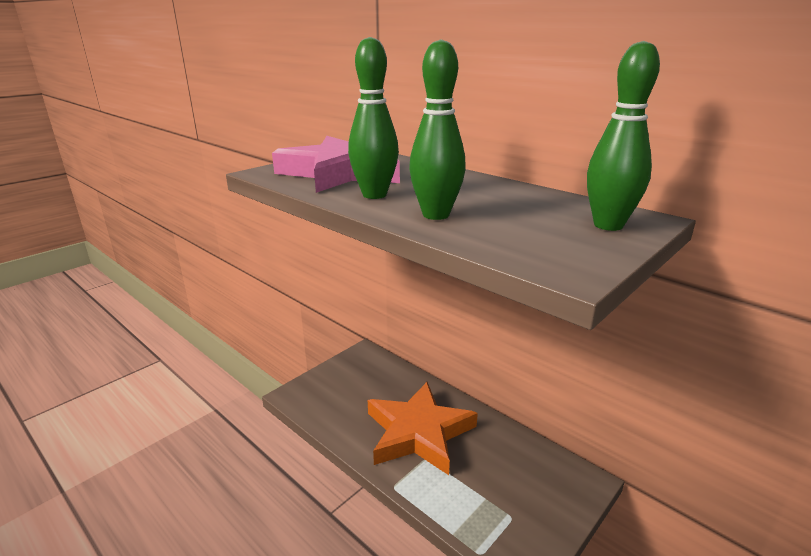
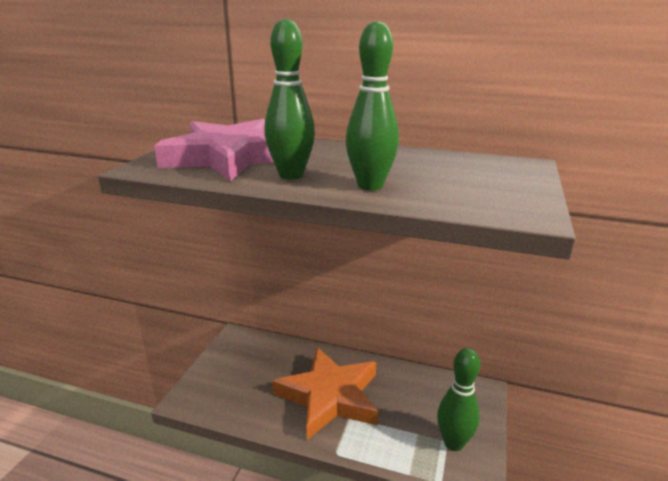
camera: 25 degrees left, 0 degrees up
(608, 225) = (508, 173): green bowling pin -> green bowling pin (453, 443)

